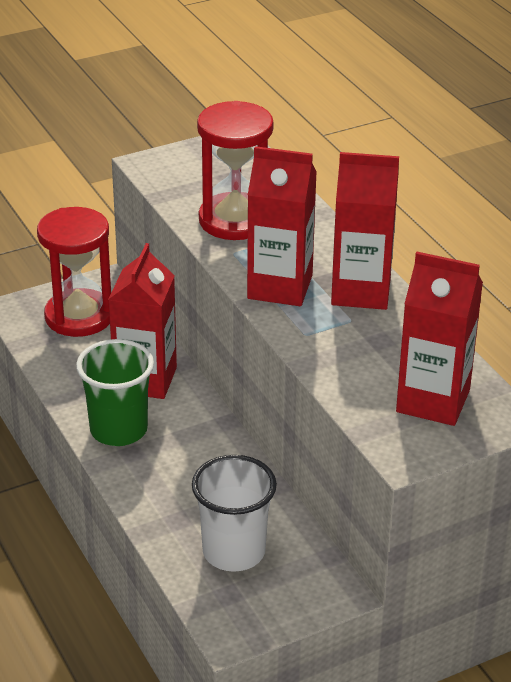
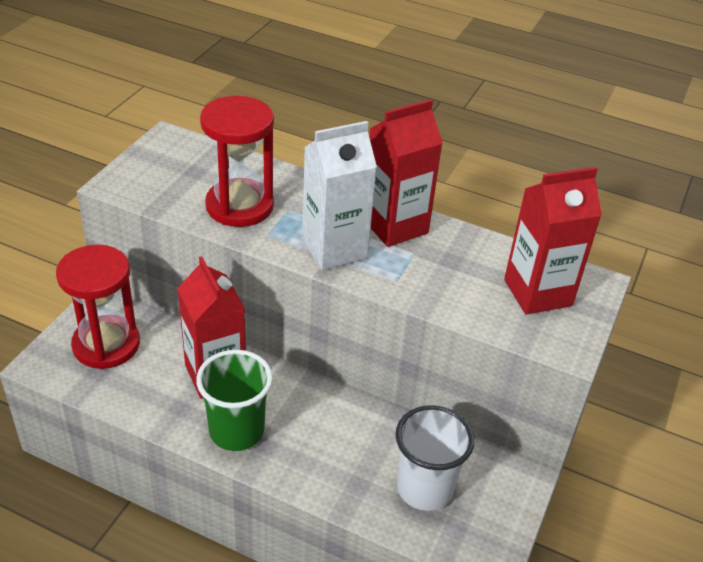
camera: 40 degrees left, 5 degrees up
(280, 287) = (334, 249): red carton -> white carton

